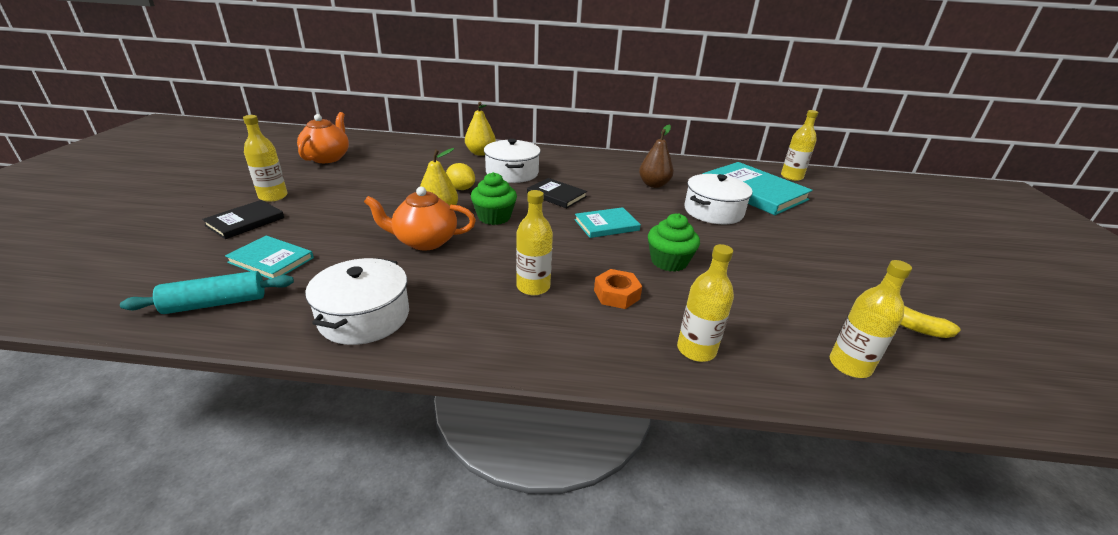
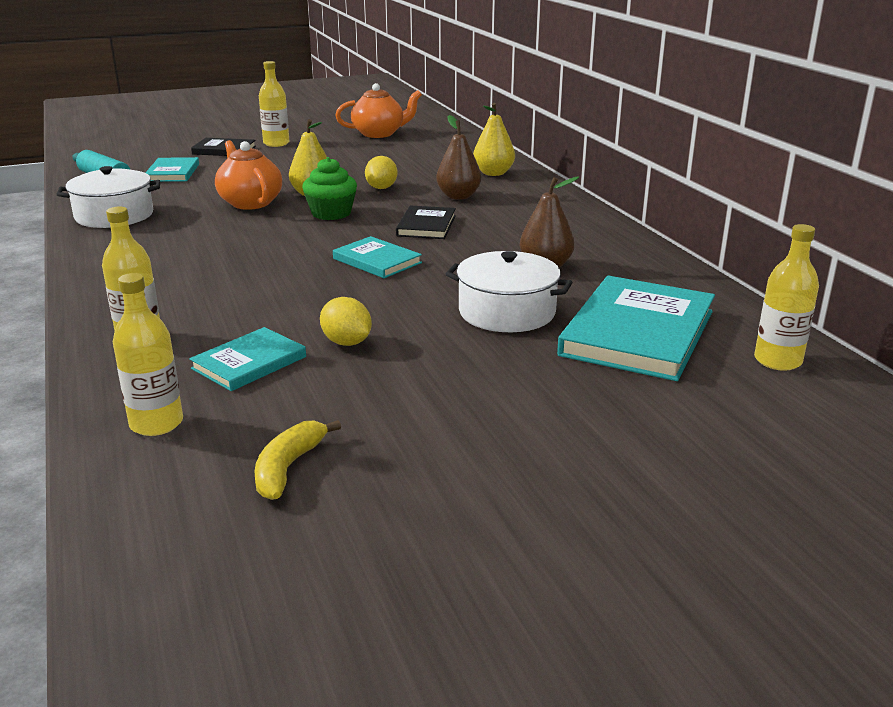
camera: 65 degrees right, 5 degrees down
(512, 173) = (458, 196): white pot -> brown pear
(533, 287) = (204, 255): yellow bottle -> none
(616, 294) = (218, 289): orange nut -> none
(669, 261) = (317, 303): green cupcake -> none
(737, 266) = (347, 342): none -> yellow lemon
(758, 308) = (249, 363): none -> turquoise book

